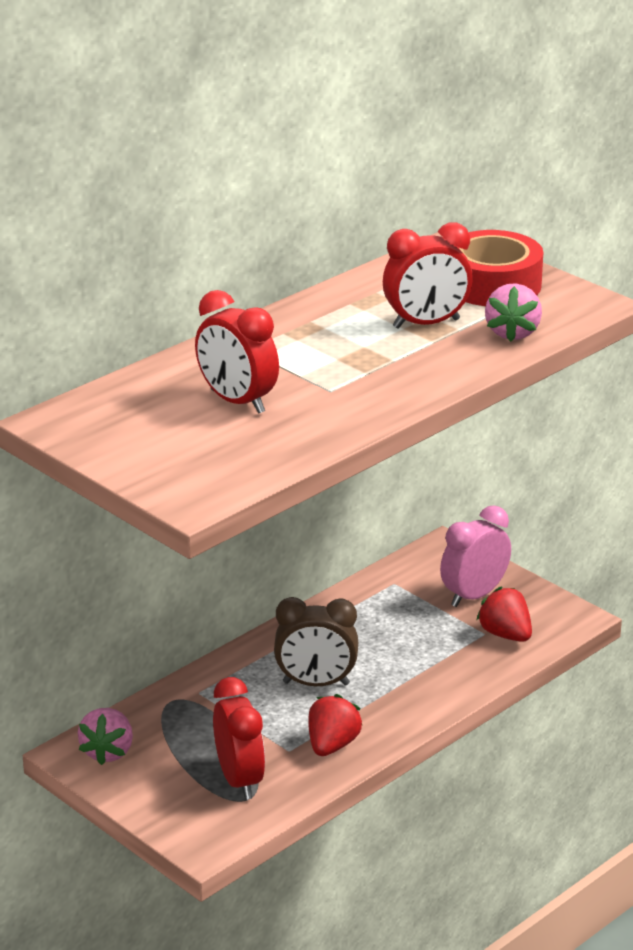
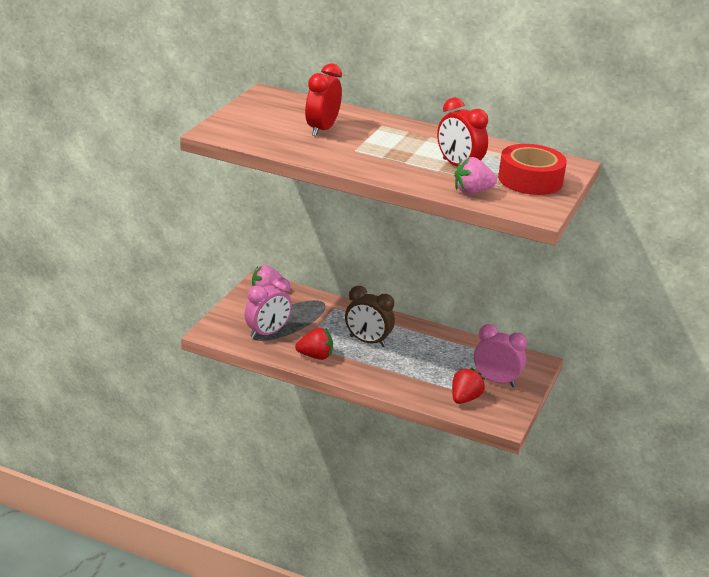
camera: 65 degrees right, 0 degrees up
(239, 780) = (267, 333): red clock -> pink clock
(316, 683) = (367, 341): brown clock -> brown clock turned 45 degrees counterclockwise

